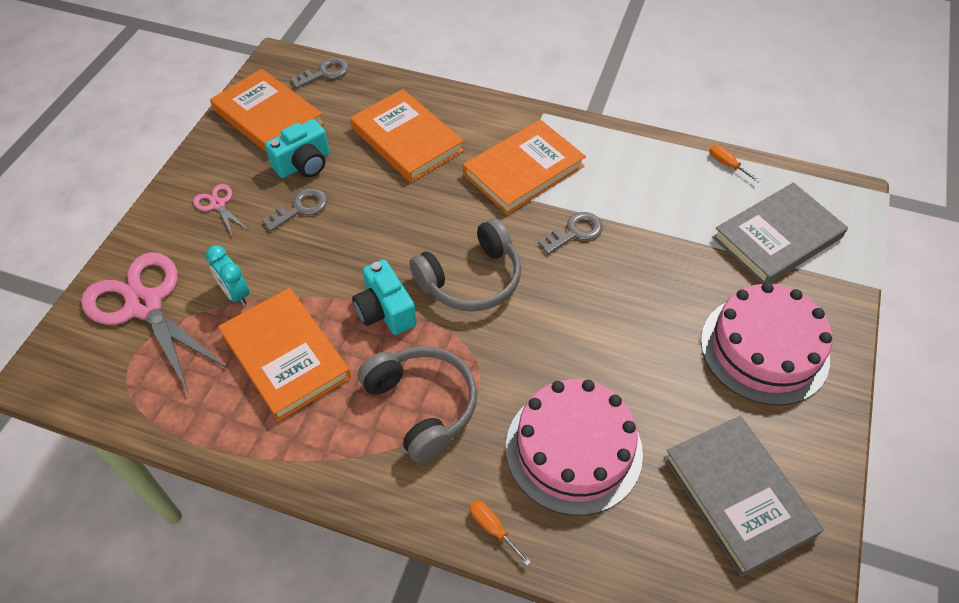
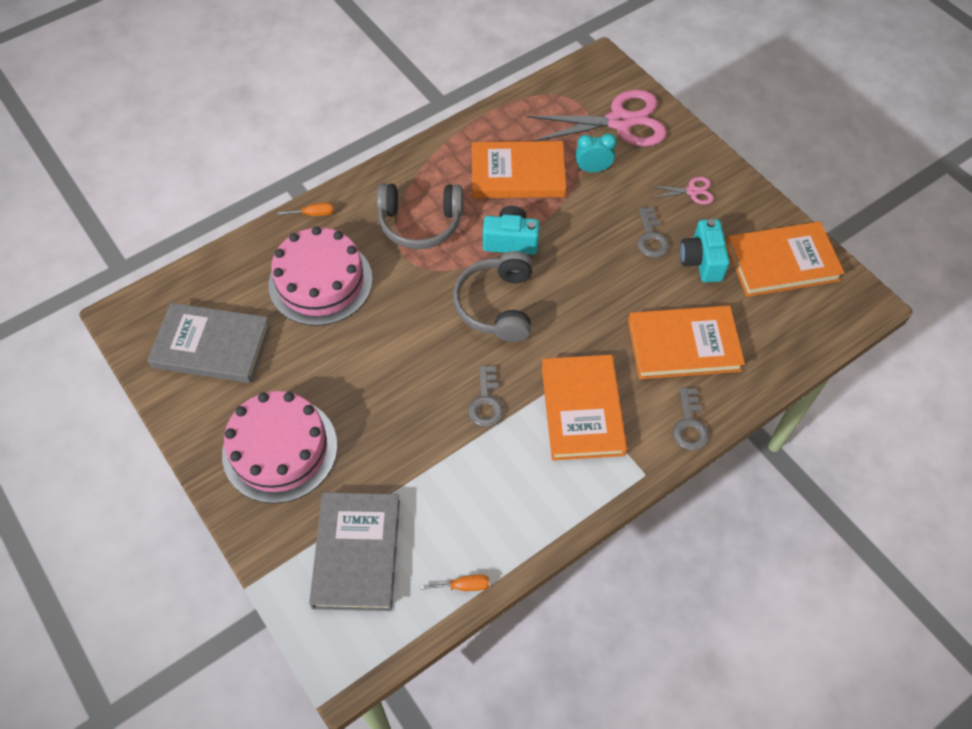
camera: 125 degrees right, 5 degrees up
(325, 73) = (821, 329): grey key -> grey key (689, 425)

